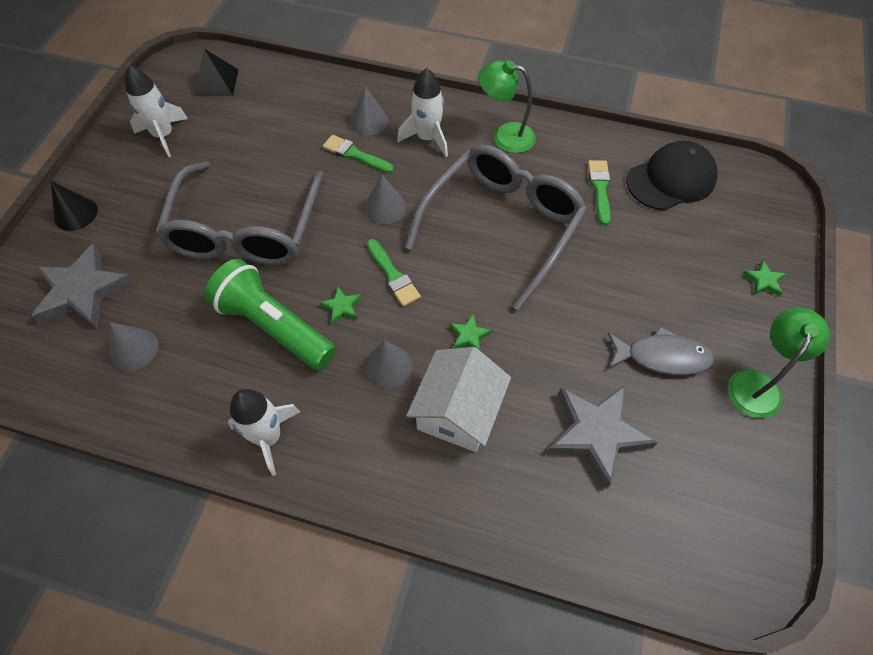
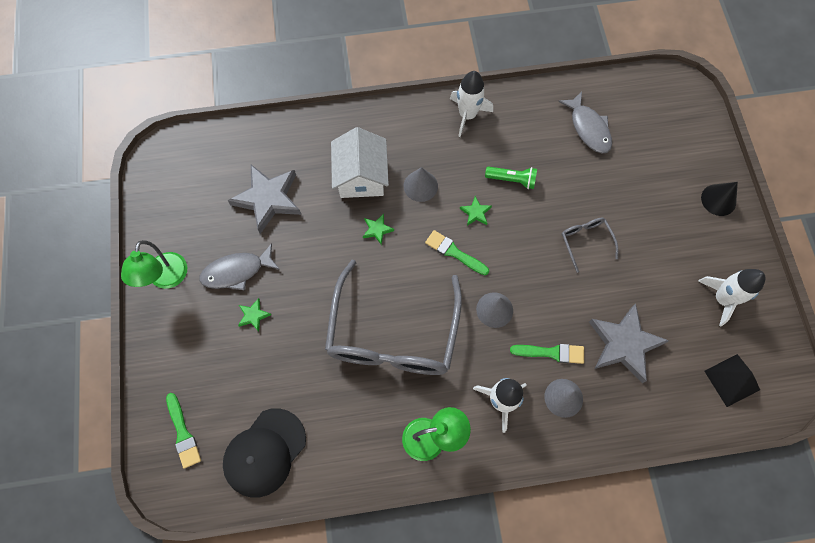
camera: 155 degrees right, 10 degrees up
(83, 291) = (655, 148): grey star -> grey star (624, 344)
(134, 349) = (588, 128): grey cone -> grey fish
(245, 230) = (585, 241): grey glasses -> grey glasses, size x0.42
(273, 326) = (512, 180): green flashlight -> green flashlight, size x0.51
(600, 189) = (325, 411): green brush -> green brush (183, 433)
(763, 281) = (169, 372): green star -> green star (253, 315)

